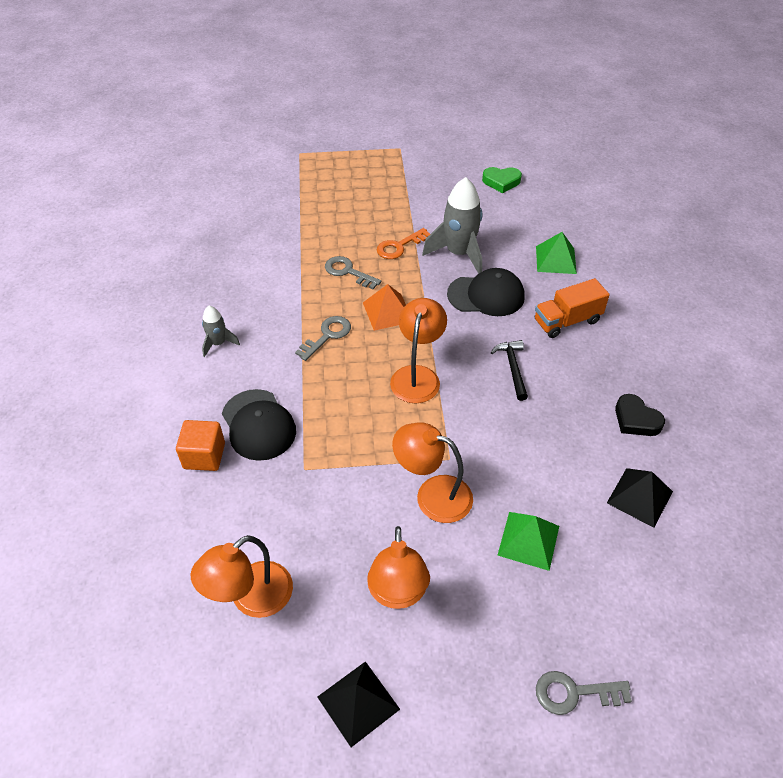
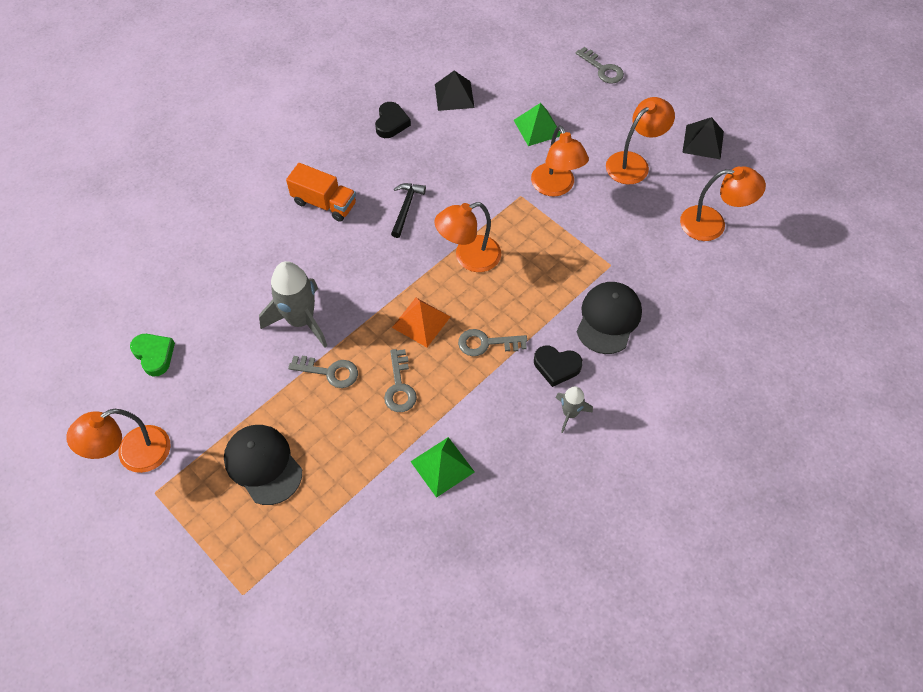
camera: 130 degrees left, 10 degrees up
(204, 456) = (664, 329): orange cube -> none
(260, 362) = (556, 367): none -> black heart
(399, 246) = (329, 372): orange key -> grey key
(434, 149) = (133, 455): none -> orange lamp
(486, 295) = (340, 269): black cap -> black cap (263, 465)
(513, 368) = (406, 208): black hammer -> black hammer turned 150 degrees clockwise
(555, 260) = (250, 248): green pyramid -> green pyramid (442, 466)

